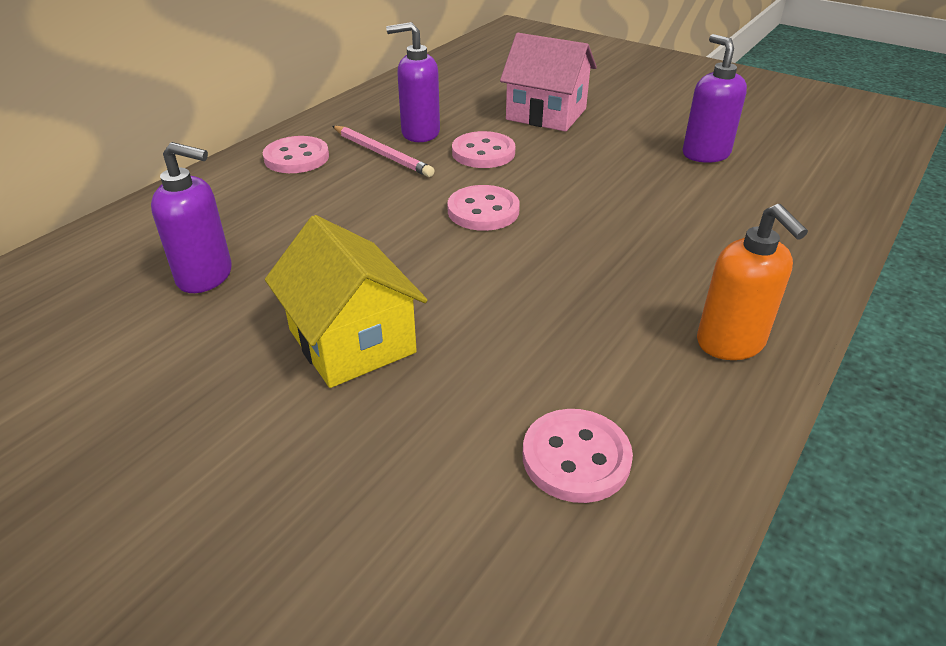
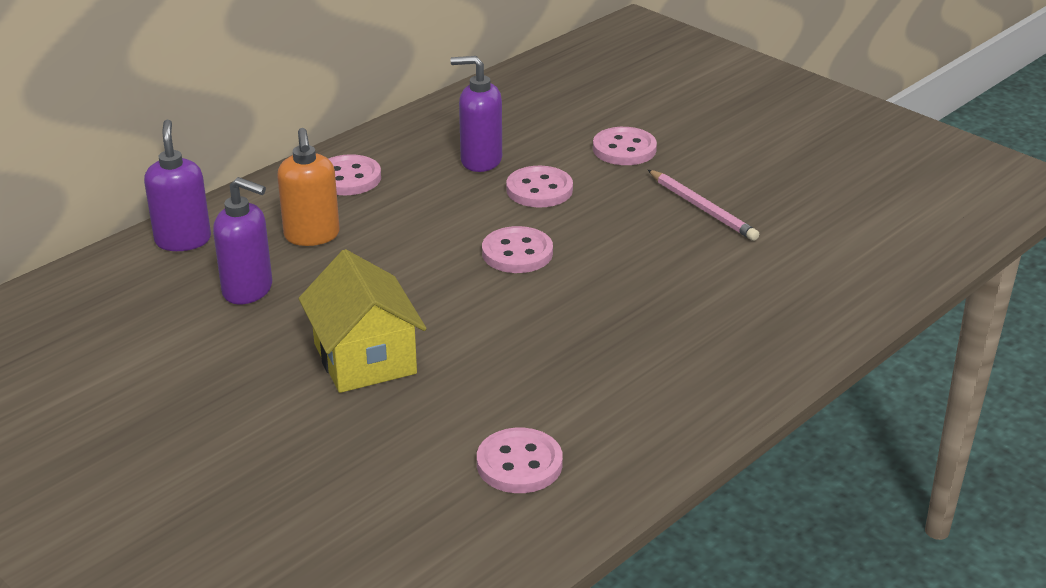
camera: 10 degrees right, 5 degrees down
(381, 154) = (434, 181): pink pencil -> pink pencil (702, 208)
(546, 114) = (624, 149): pink house -> pink button
(705, 154) = (774, 212): purple soap dispenser -> purple soap dispenser (183, 240)
(731, 343) = (692, 396): orange soap dispenser -> orange soap dispenser (312, 236)

